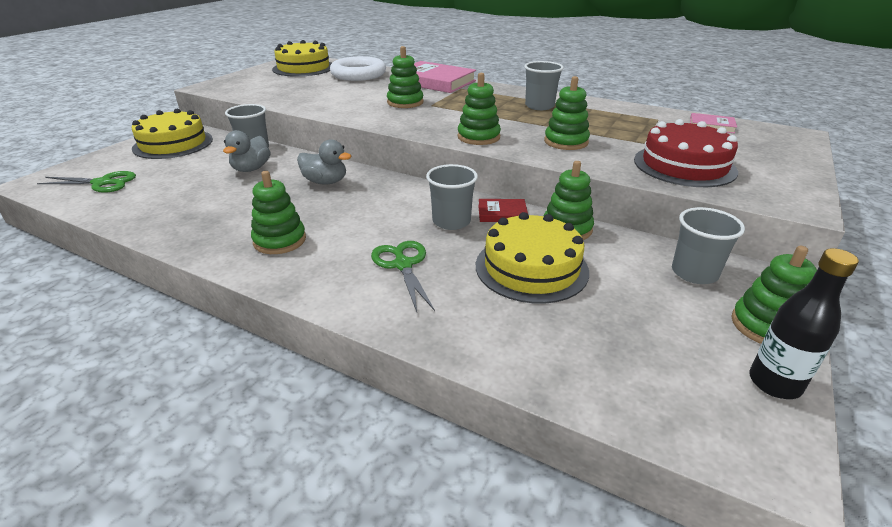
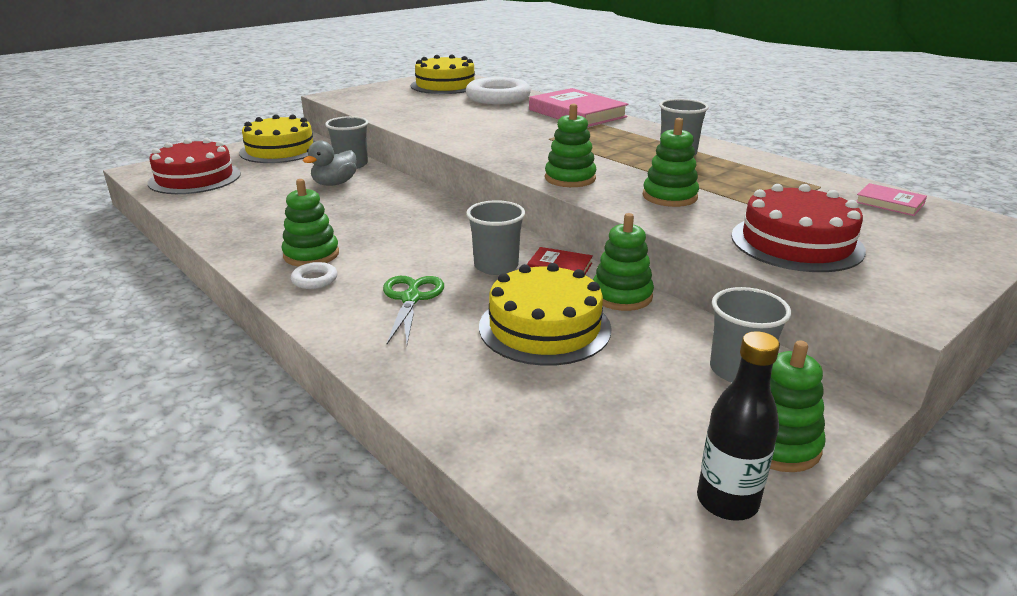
camera: 20 degrees right, 5 degrees down
(102, 183) = (195, 178): green scissors -> red cake
(301, 264) = (314, 279): none -> white ring
(325, 182) = (397, 206): grey duck -> none
(405, 102) = (522, 132): green stacking toy -> none

